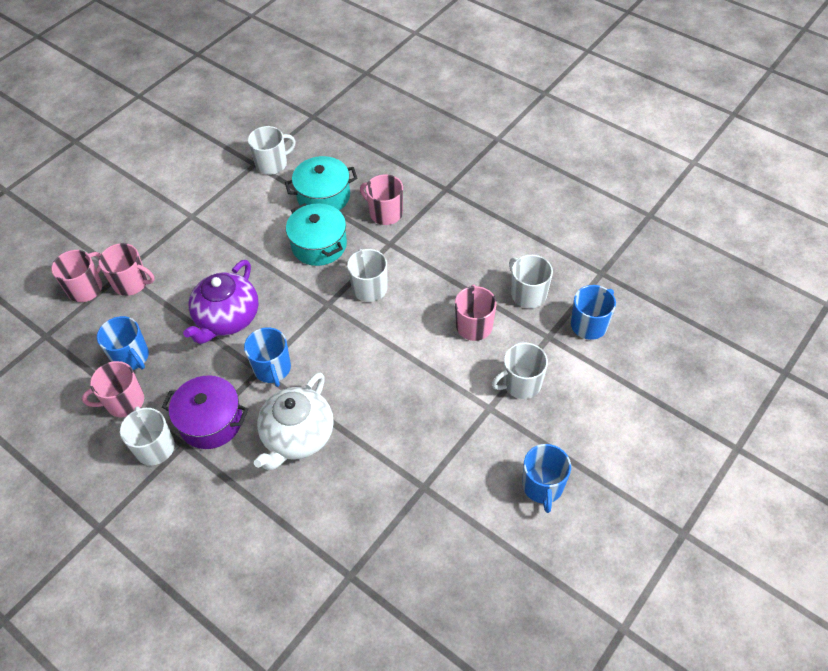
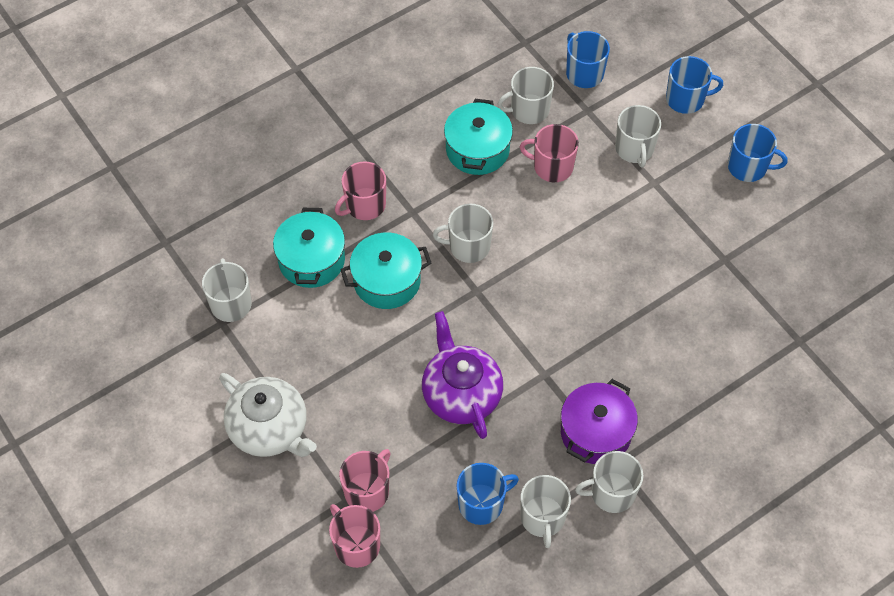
camera: 75 degrees left, 5 degrees up
(124, 402) = (542, 518): pink mug -> white mug
(227, 318) = (461, 394): purple teapot -> purple teapot turned 150 degrees counterclockwise
(272, 369) = (546, 361): blue mug -> blue mug (686, 99)
(298, 436) = (638, 354): white teapot -> white teapot (270, 429)
(469, 269) = (477, 150): none -> turquoise pot

